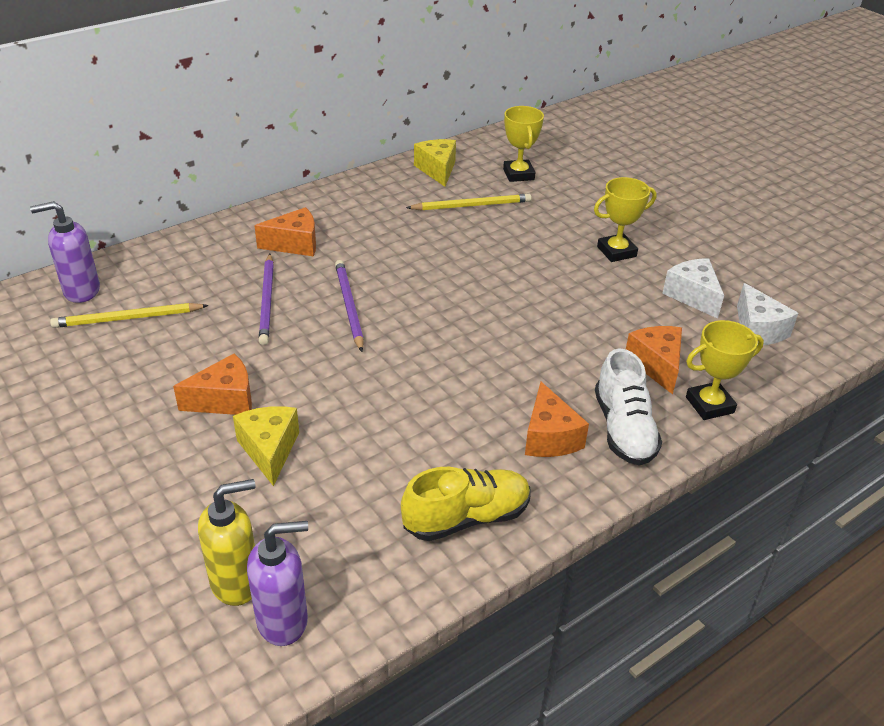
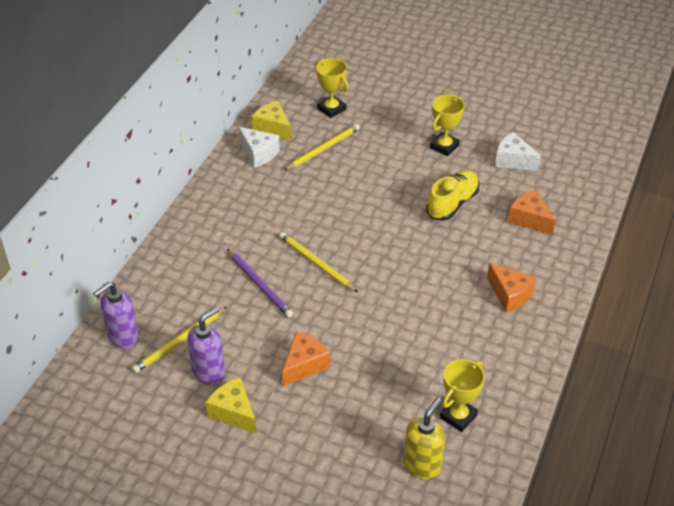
camera: 30 degrees left, 5 degrees up
(269, 450) = (363, 382): yellow cheese -> yellow cheese (234, 412)
(283, 621) = (466, 471): purple soap dispenser -> purple soap dispenser (209, 372)
(295, 244) = (234, 233): orange cheese -> none
(349, 306) = (316, 263): purple pencil -> yellow pencil
(466, 518) = (507, 365): yellow shoe -> yellow shoe (452, 203)
(623, 429) = (544, 270): white shoe -> none
(709, 405) = (576, 232): yellow trophy -> yellow trophy (458, 416)
(757, 330) = (565, 169): white cheese -> white cheese (259, 154)

